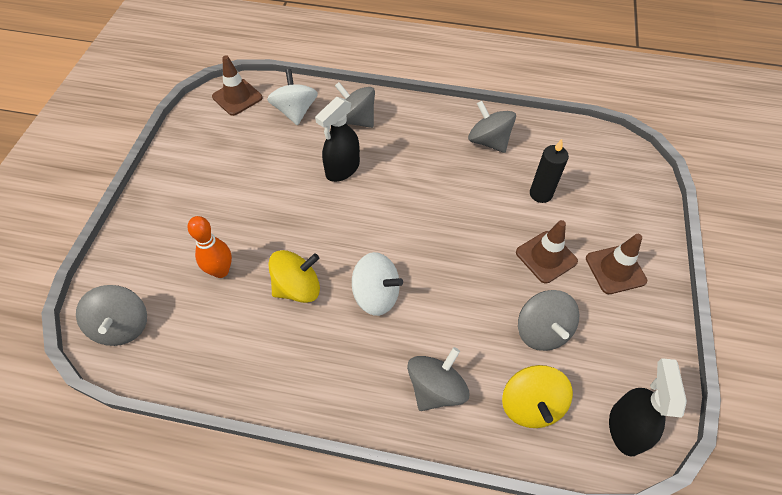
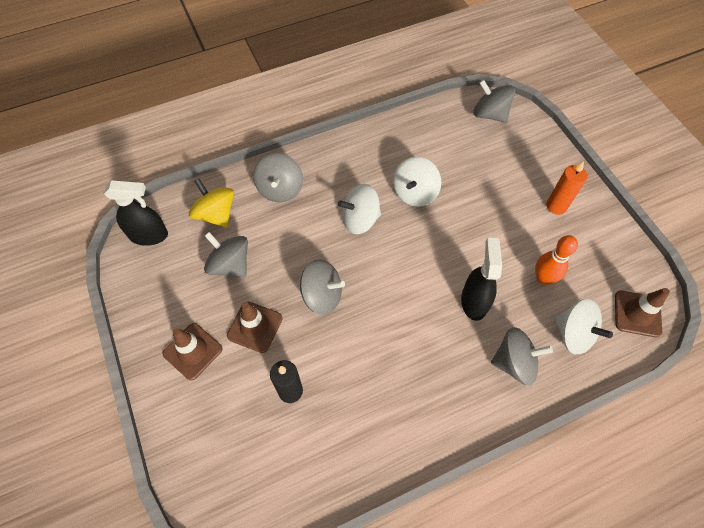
camera: 145 degrees right, 5 degrees up
(190, 194) = (556, 206): none -> orange candle
(221, 271) = (473, 173): orange bowling pin -> orange bowling pin (543, 278)
(298, 288) = (414, 193): yellow spinning top -> white spinning top
(488, 141) = (375, 425): grey spinning top -> grey spinning top (322, 296)
(625, 428) = (149, 235): black spray bottle -> black spray bottle turned 60 degrees counterclockwise

